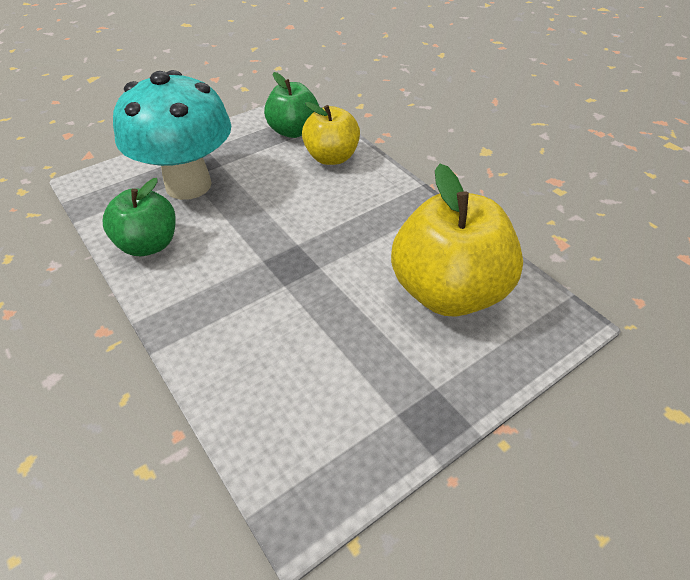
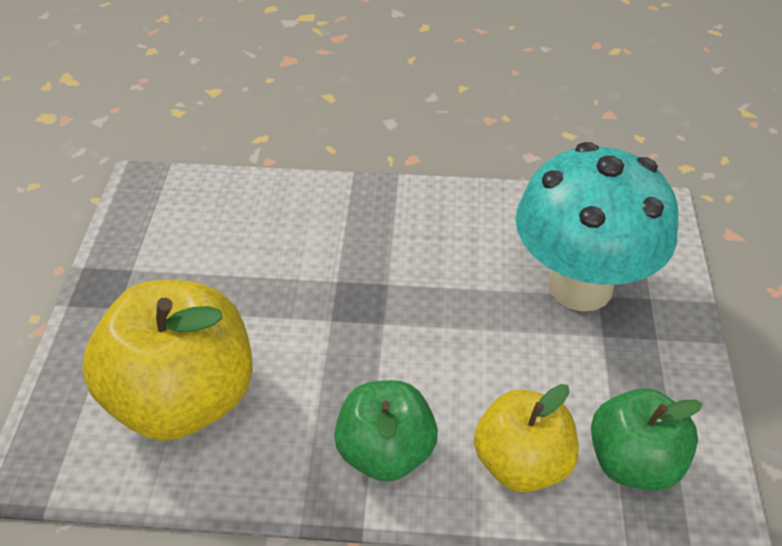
camera: 130 degrees right, 0 degrees up
(149, 244) = (495, 216): green apple -> green apple (385, 452)

